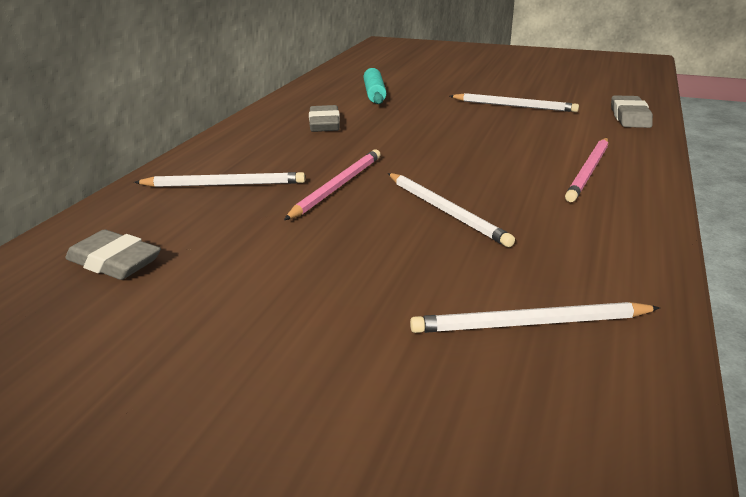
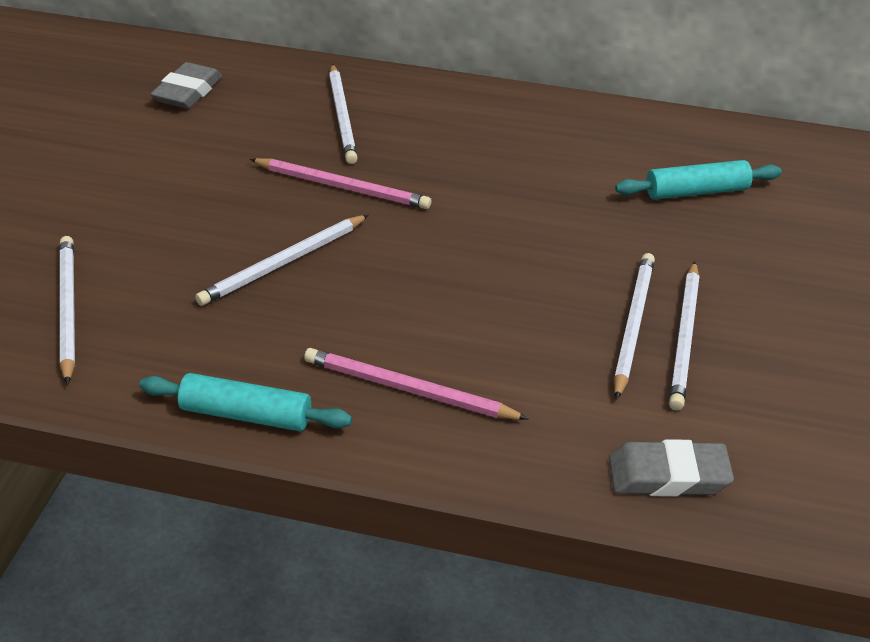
camera: 80 degrees right, 10 degrees up
(324, 124) = (543, 159): grey eraser -> none
(505, 115) = (633, 325): none -> white pencil
(644, 226) = (246, 415): none -> turquoise rolling pin

